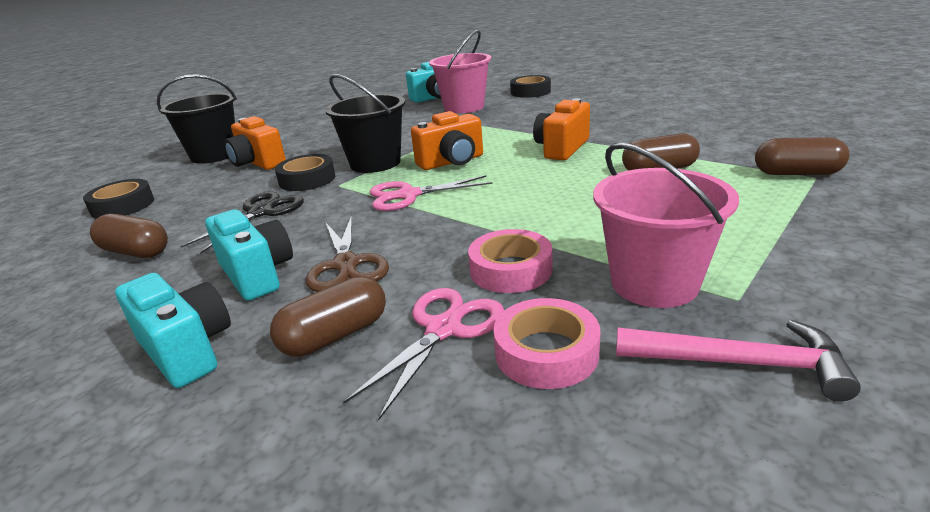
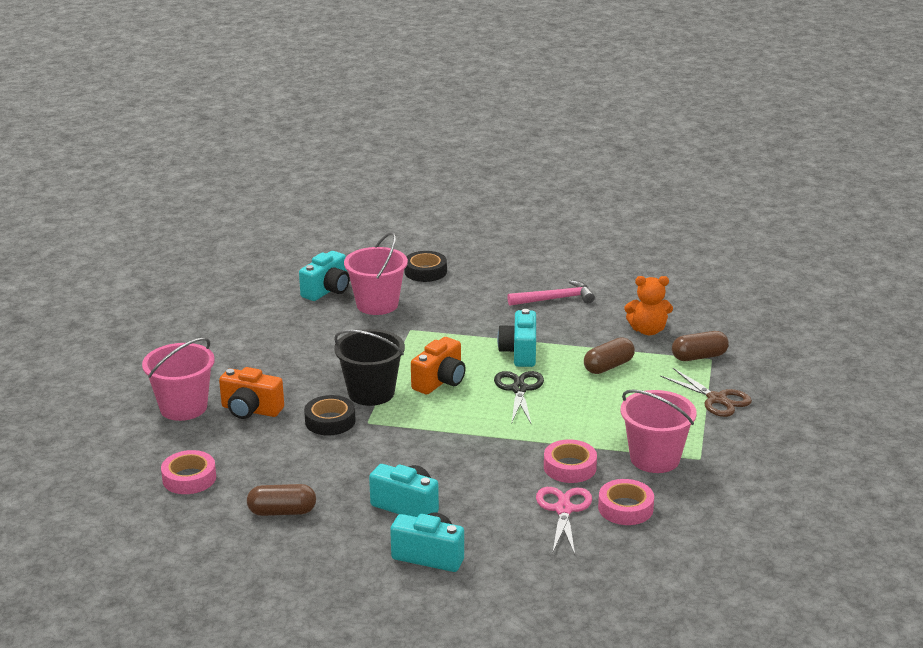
camera: 30 degrees left, 0 degrees up
(123, 206) = (189, 478): black tape -> pink tape
(214, 155) = (183, 407): black bucket -> pink bucket
(261, 213) = (336, 460): black scissors -> black scissors (519, 389)
(335, 335) = (507, 527): brown capsule -> none
(346, 265) = (461, 486): brown scissors -> brown scissors (717, 399)
(408, 195) = (440, 422): pink scissors -> none
(561, 148) = (520, 353): orange camera -> turquoise camera
(734, 144) = (648, 330): none -> orange teddy bear
(740, 363) = (713, 491): pink hammer -> pink hammer (555, 299)

